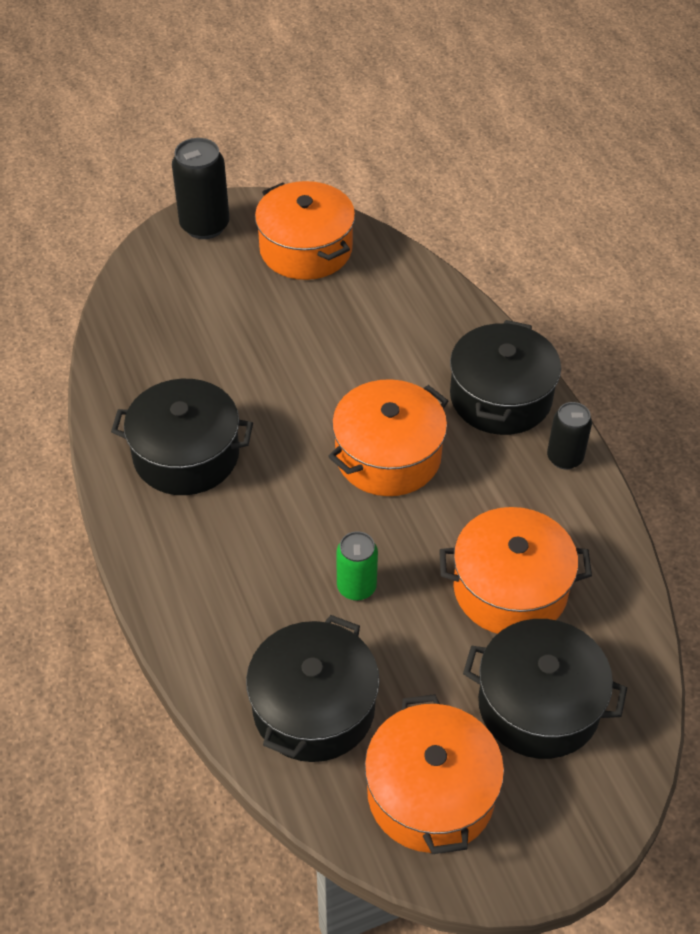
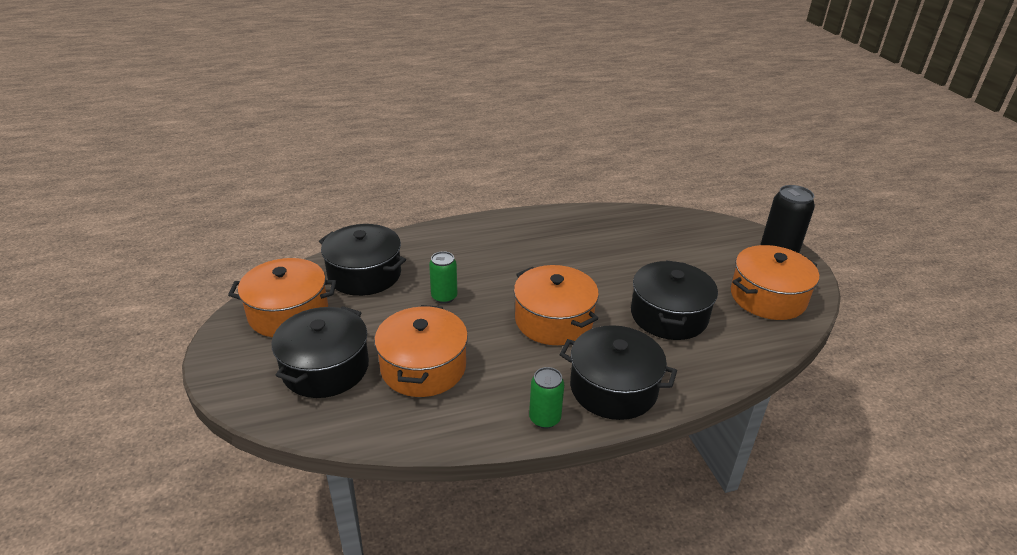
camera: 95 degrees right, 15 degrees down
(186, 455) = (560, 238): black pot -> black pot (669, 315)
(564, 458) = (544, 418): black can -> green can

